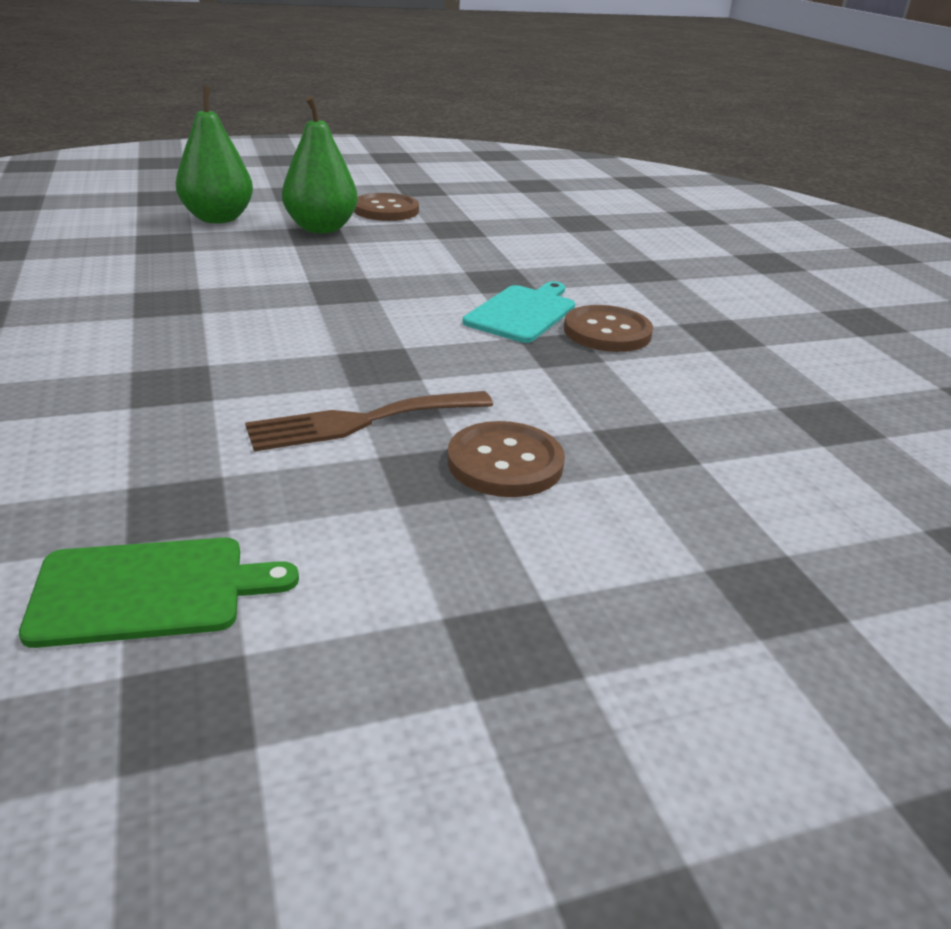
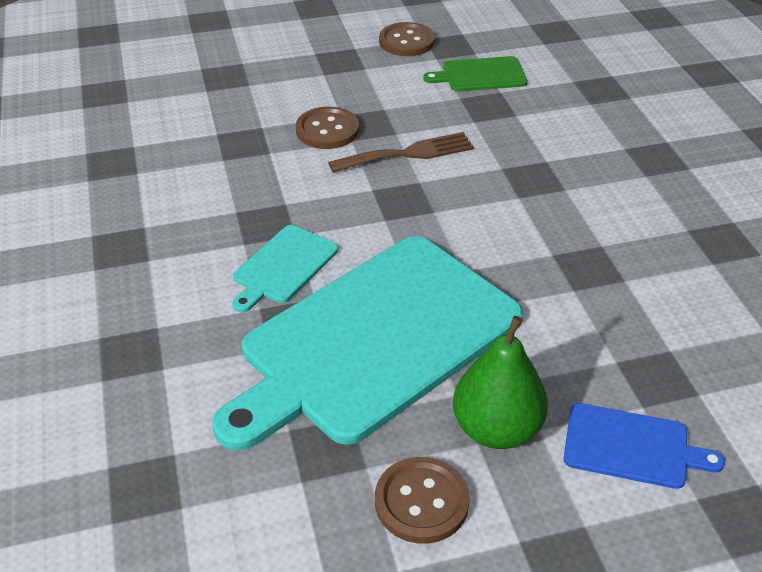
camera: 175 degrees left, 10 degrees up
(218, 218) = (632, 447): green pear -> blue cutting board
(419, 267) = (374, 340): none -> turquoise cutting board
(607, 332) = (218, 244): brown button -> brown button (406, 41)

